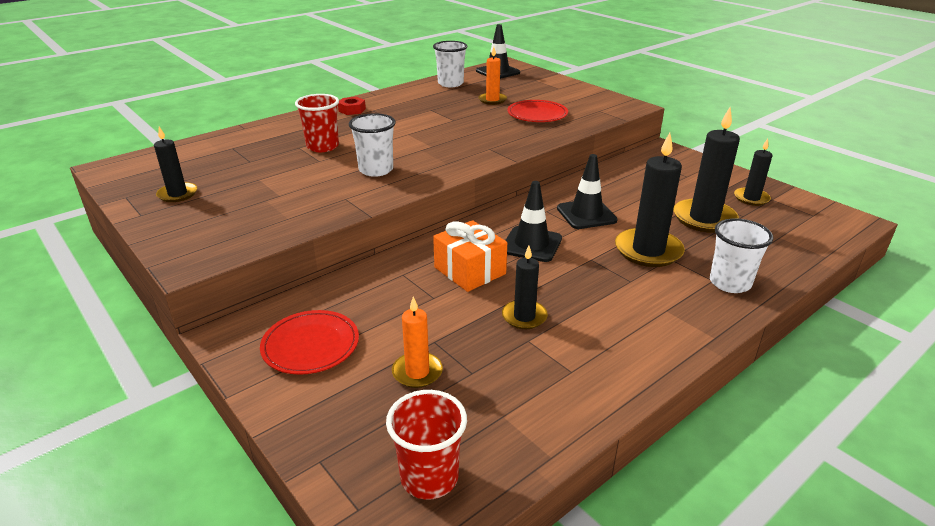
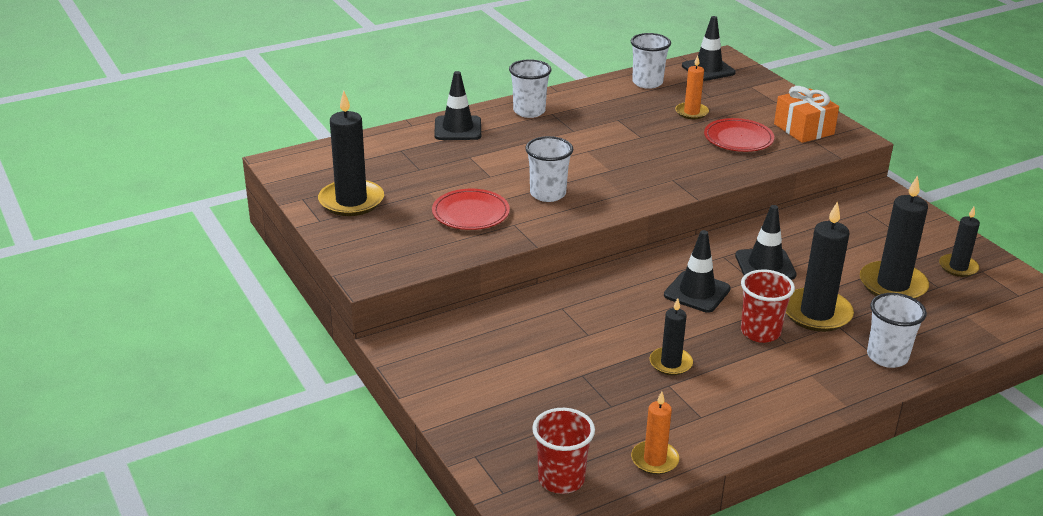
camera: 10 degrees right, 0 degrees up
(177, 194) = (351, 201): black candle -> black candle, size x1.71
(287, 127) = (458, 128): none -> black traffic cone
(310, 345) = (471, 364): red plate -> red plate (470, 213)
(322, 146) = (494, 158): red cup -> red cup (760, 332)
(352, 110) = (529, 111): red nut -> white cup
(417, 372) = (563, 399): orange candle -> orange candle (654, 460)
(470, 270) = (628, 312): orange gift -> orange gift (803, 129)

